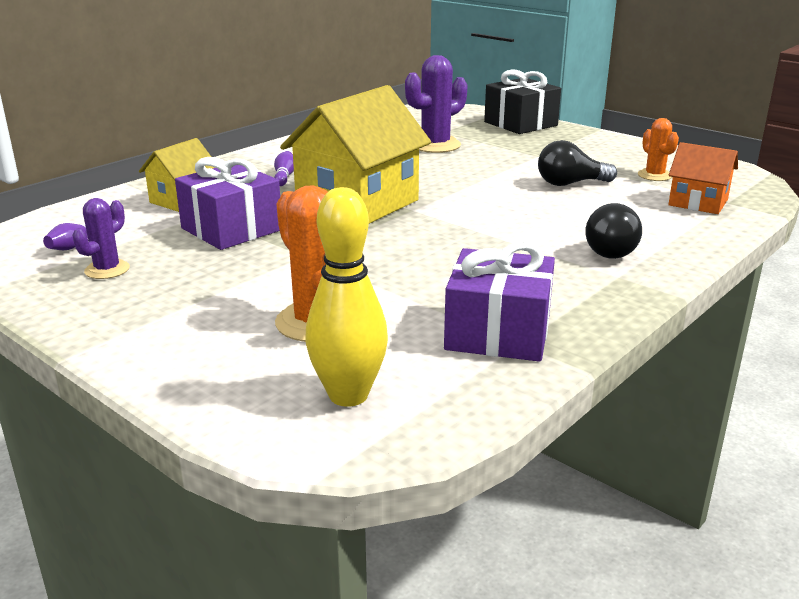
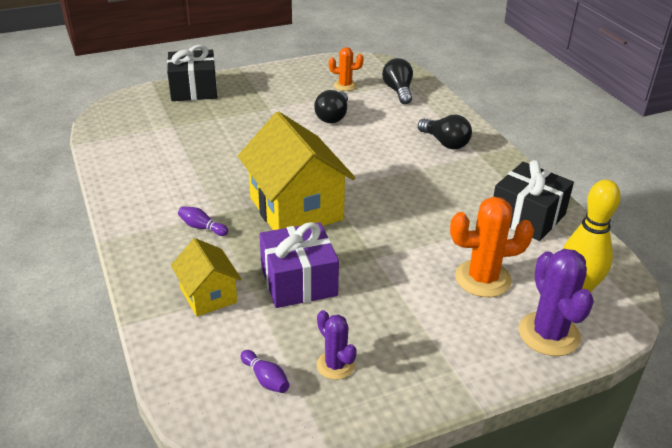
camera: 65 degrees left, 10 degrees up
(435, 145) = (202, 138): purple cactus -> purple cactus (549, 334)
(498, 332) = (527, 216): purple gift -> black gift
(698, 202) = (398, 91): orange house -> black light bulb

